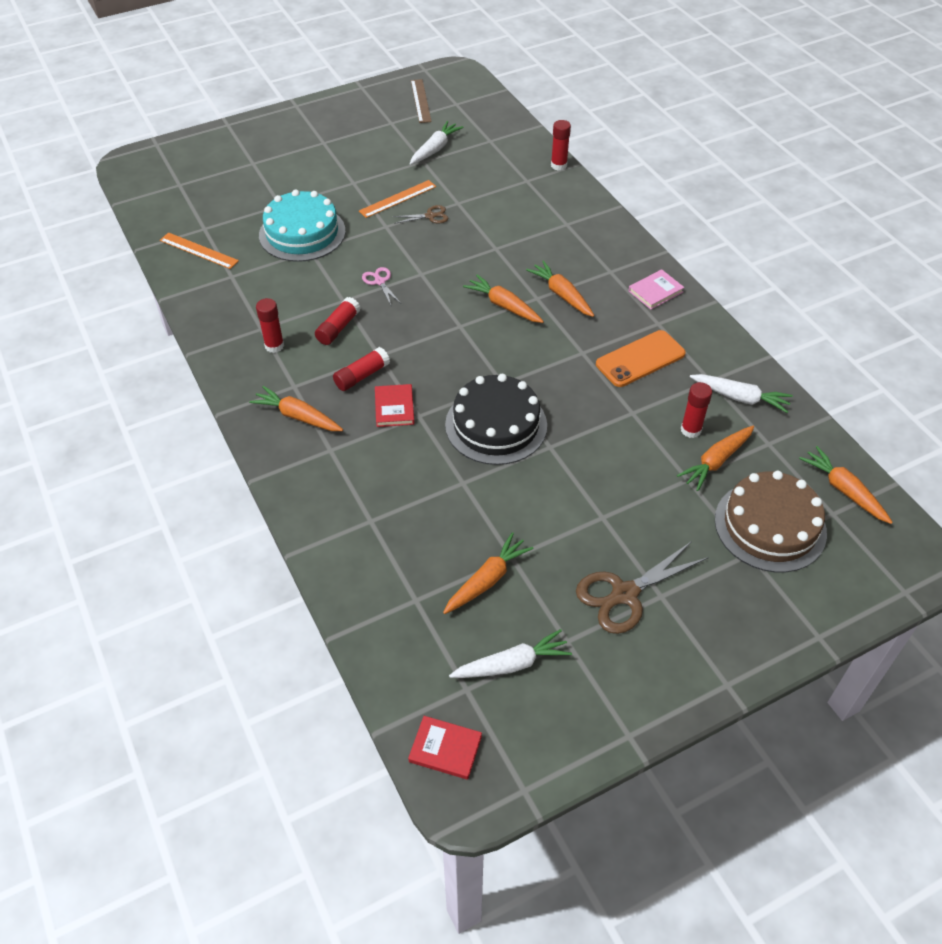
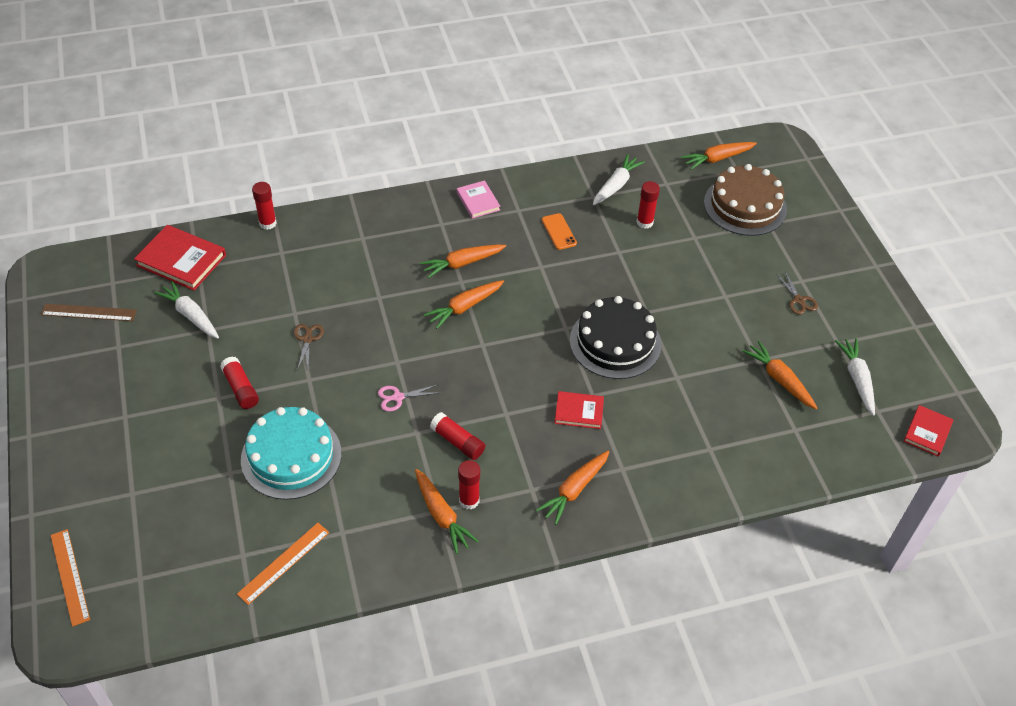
camera: 80 degrees left, 0 degrees up
(362, 376) = (531, 431): red glue stick -> red glue stick (241, 388)
(397, 199) = (266, 362): orange ruler -> orange ruler (69, 576)
(494, 130) = (181, 260): none -> red book
(625, 594) = (799, 300): brown scissors -> brown scissors, size x0.53
(640, 359) = (559, 232): orange phone -> orange phone, size x0.60
(716, 461) = (679, 217): orange carrot -> orange carrot (442, 515)

